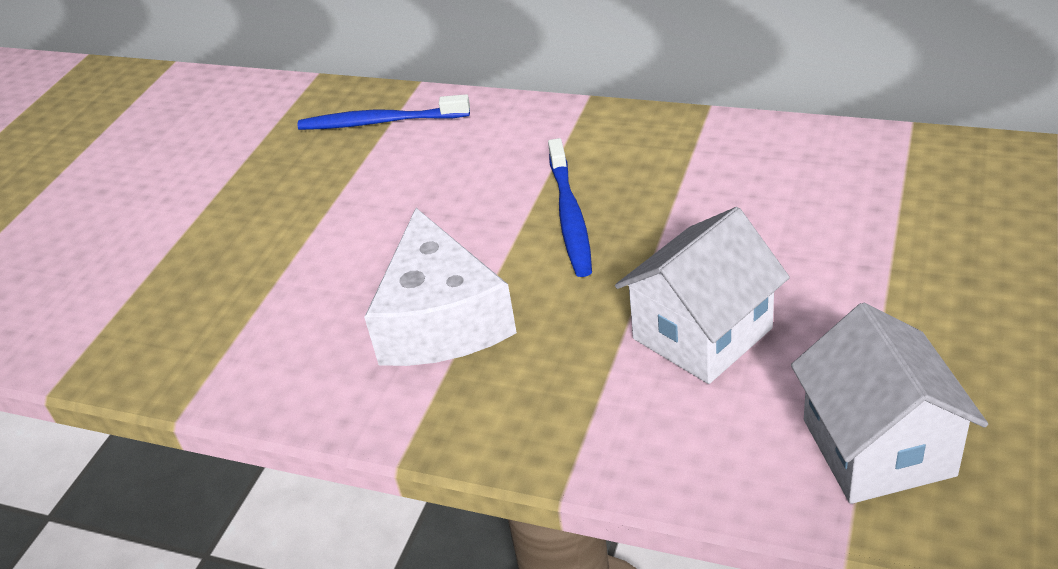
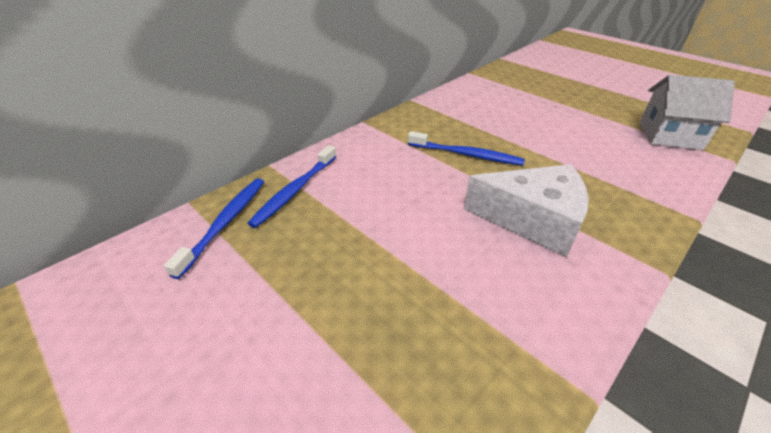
camera: 70 degrees left, 0 degrees up
(299, 110) = (226, 222): none -> blue toothbrush
(702, 333) = (583, 148): white house -> none

